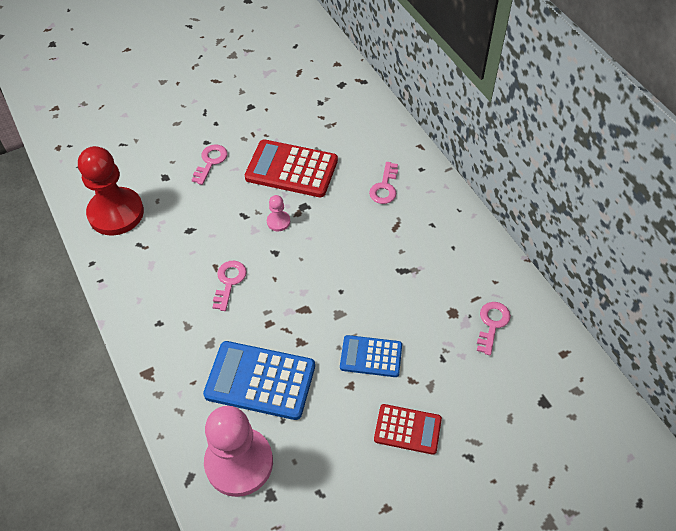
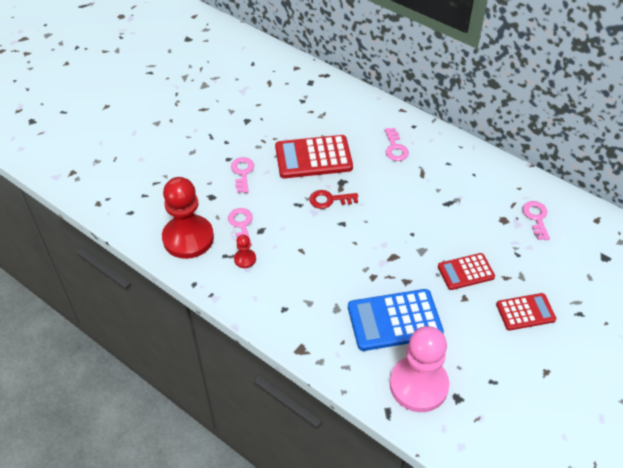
camera: 25 degrees left, 5 degrees down
(155, 255) = (245, 259): none -> red pawn
(229, 282) = (320, 258): pink key -> pink key (241, 225)
(278, 222) = (329, 200): pink pawn -> red key
(371, 356) = (465, 272): blue calculator -> red calculator

